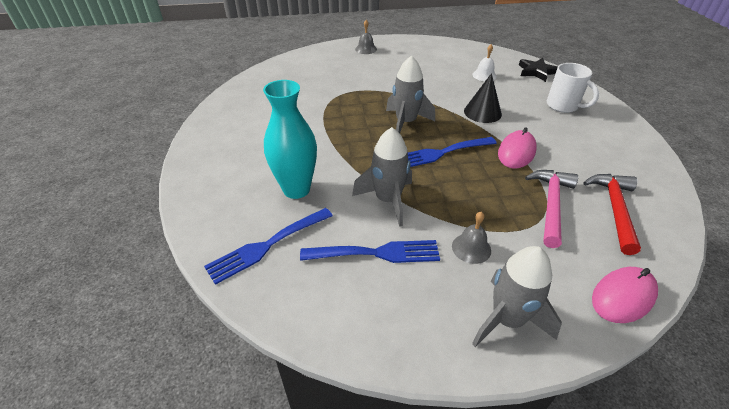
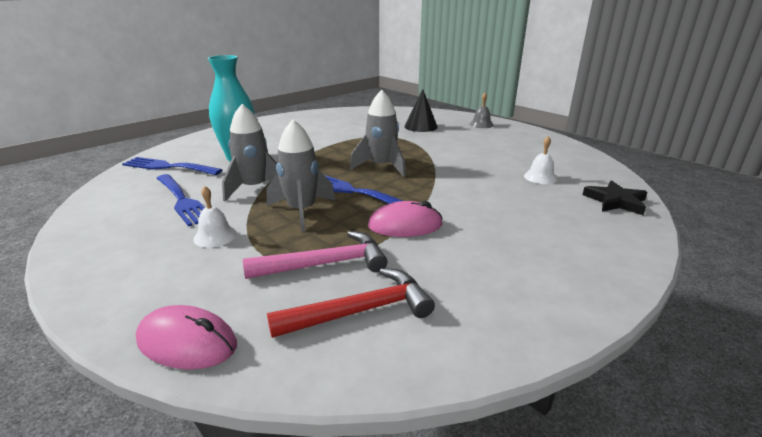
camera: 55 degrees right, 15 degrees down
(471, 248) = (215, 236): grey bell -> white bell
(482, 112) = (458, 192): black cone -> black cone (421, 126)
(507, 320) = (122, 274): grey rocket -> grey rocket (301, 211)
(563, 106) = (561, 233): white mug -> none

